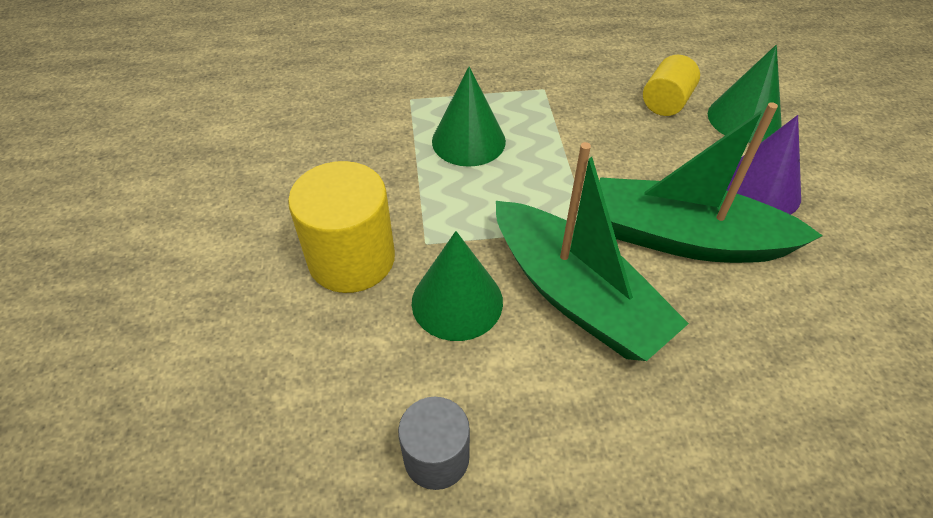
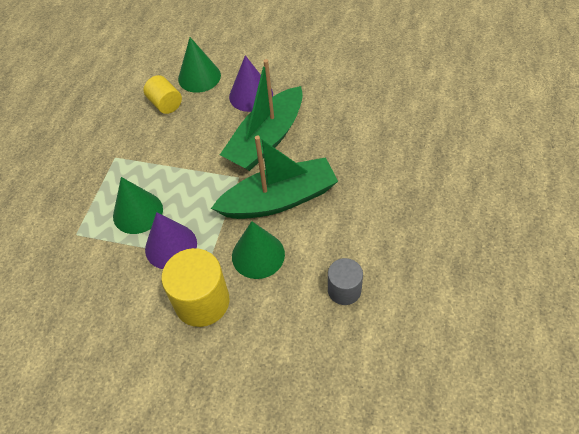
camera: 65 degrees left, 5 degrees up
(430, 193) = (171, 246): none -> purple cone

